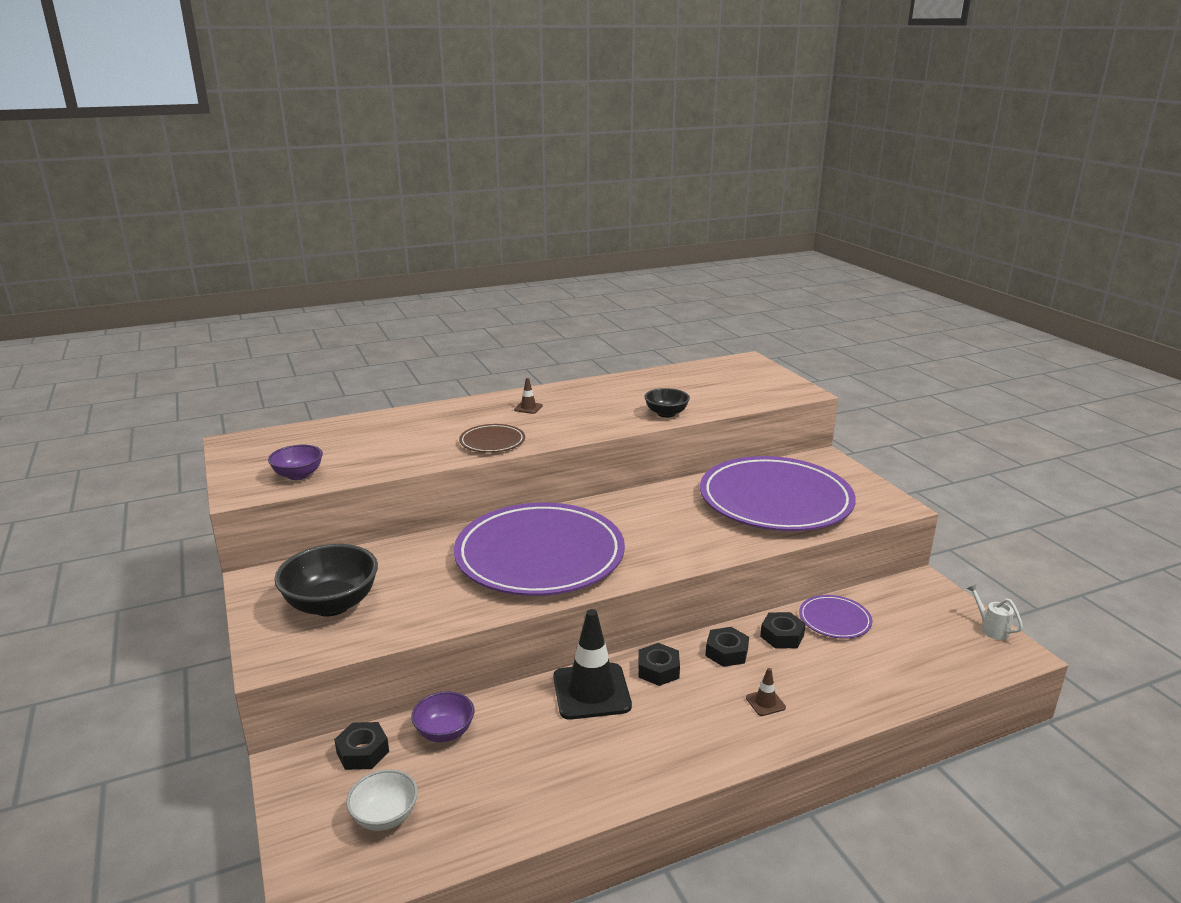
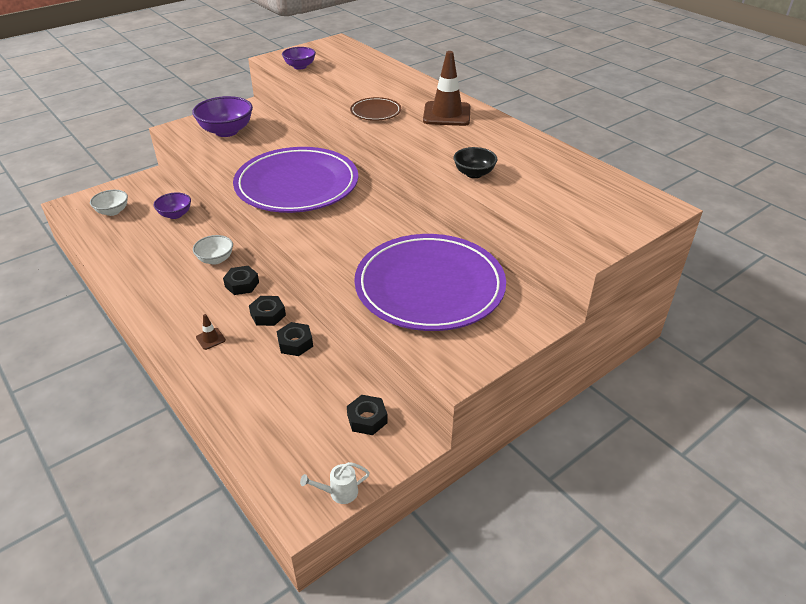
camera: 75 degrees right, 15 degrees up
(332, 604) = (226, 131): black bowl -> purple bowl
(362, 752) = (159, 194): black nut -> black nut (367, 419)
(528, 408) = (446, 114): brown traffic cone -> brown traffic cone, size x2.32
(591, 691) = (215, 259): black traffic cone -> white bowl
(834, 620) = (326, 374): purple plate -> none
(991, 629) = (339, 493): white watering can -> white watering can turned 150 degrees counterclockwise

